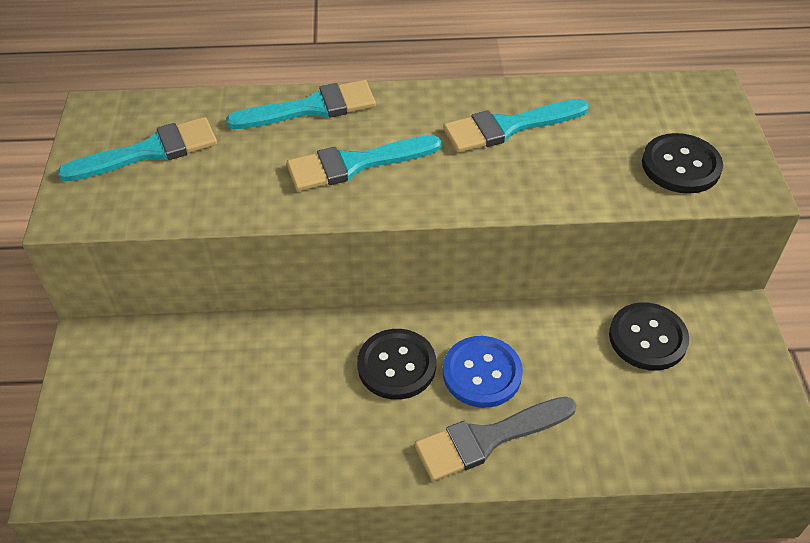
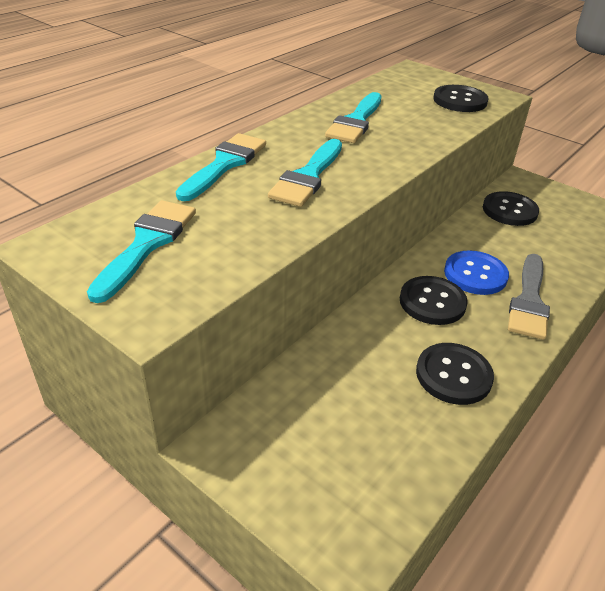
camera: 50 degrees left, 10 degrees down
(307, 438) = (453, 375): none -> black button

